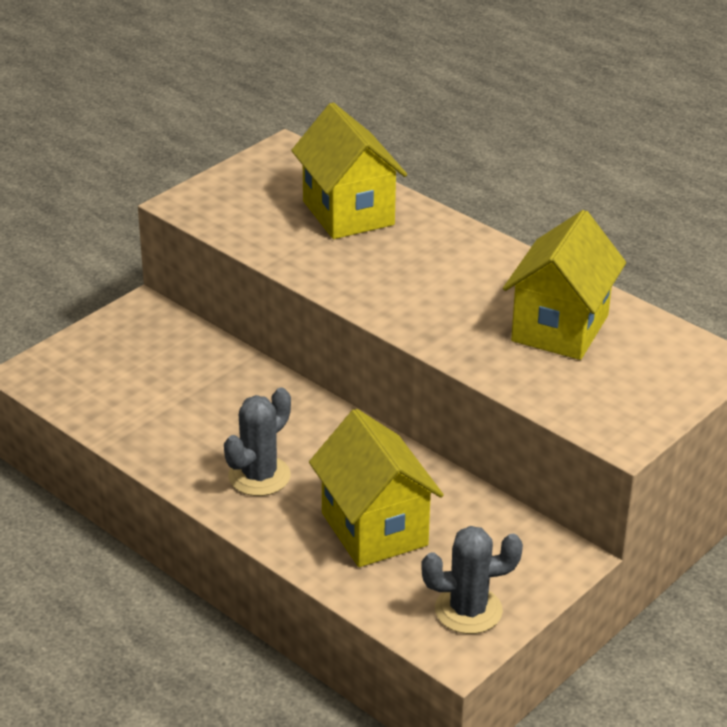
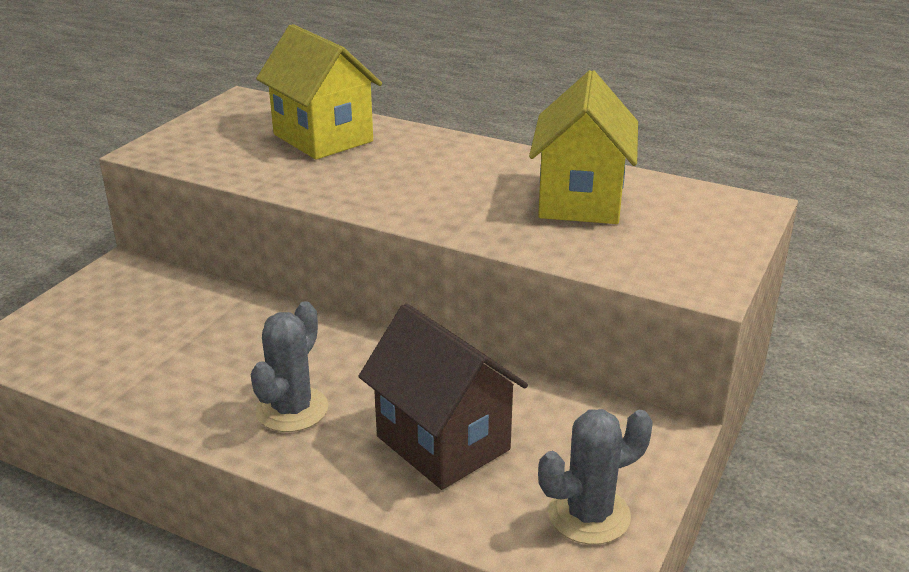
camera: 15 degrees left, 5 degrees down
(374, 529) = (443, 443): yellow house -> brown house

